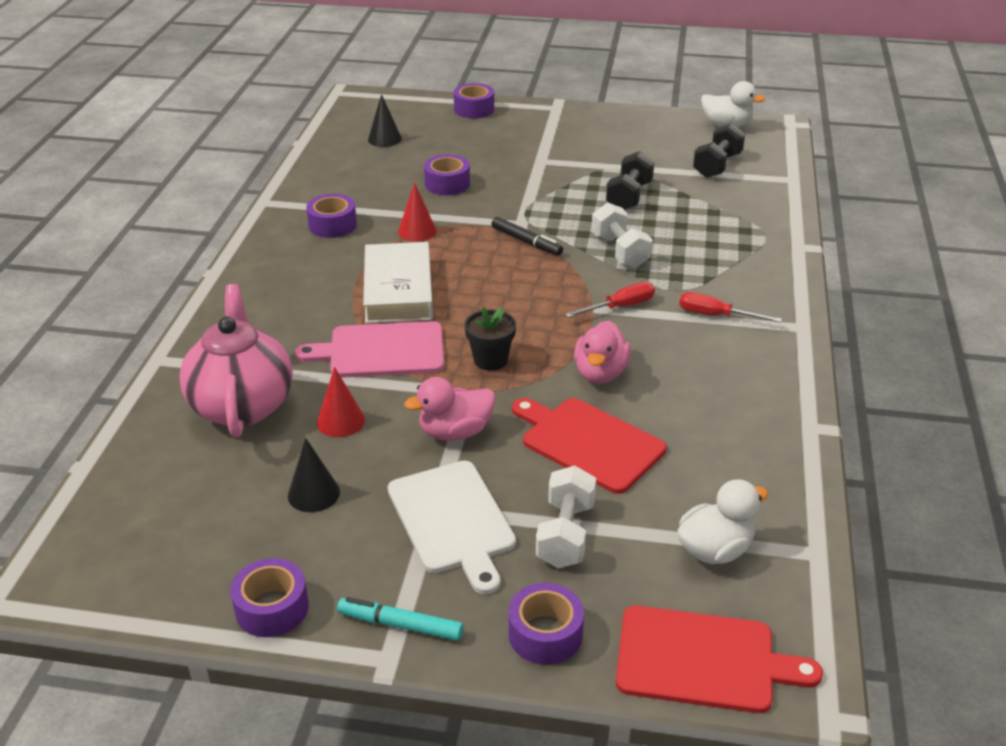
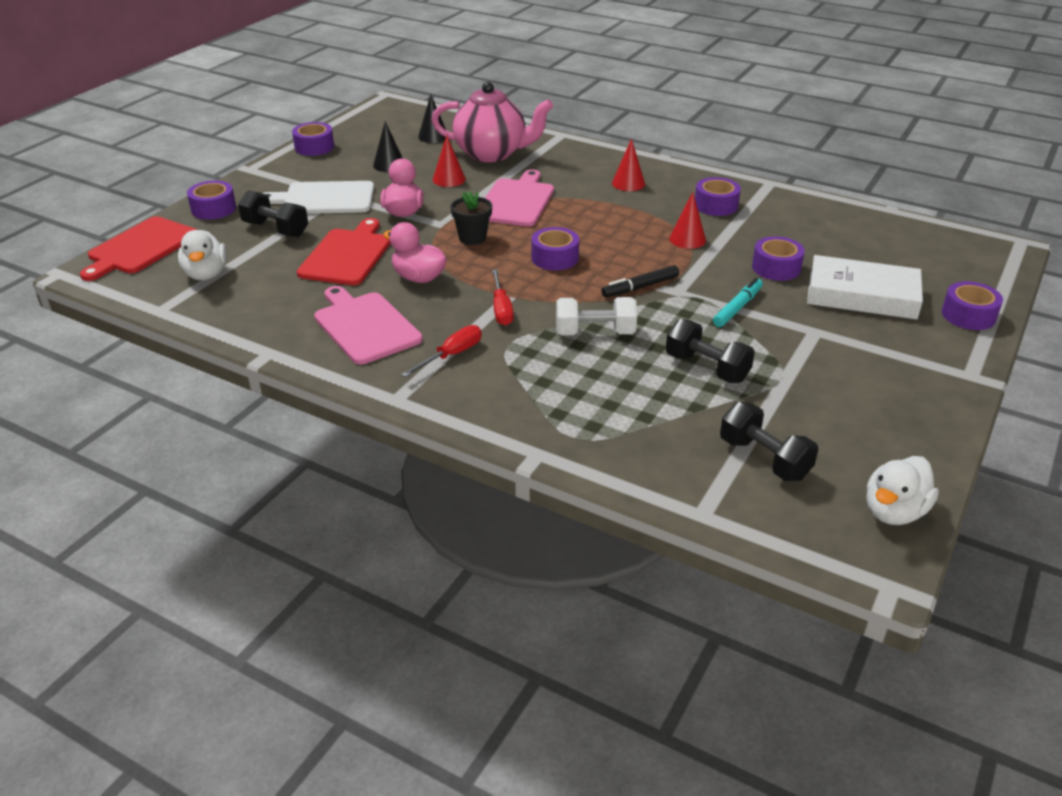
camera: 110 degrees right, 0 degrees up
(299, 283) = (628, 183): none -> red cone
(384, 139) = (891, 251): black cone -> black cone (433, 136)
(398, 290) = (594, 218): white book -> white book (862, 295)
(400, 625) = (266, 174): turquoise marker -> turquoise marker (737, 308)
(501, 297) = (555, 258): none -> purple tape
(565, 534) = (275, 229): white dumbbell -> black dumbbell
(588, 442) = (347, 255): red cutting board -> red cutting board turned 45 degrees counterclockwise
(714, 380) = (365, 326): none -> pink cutting board

